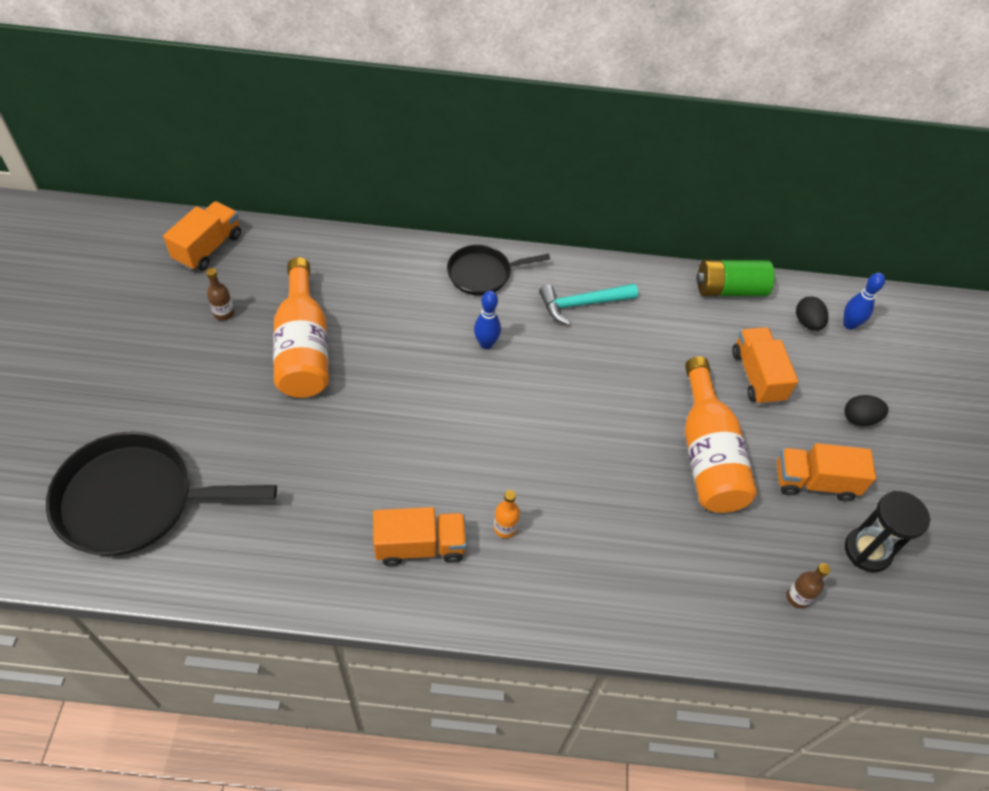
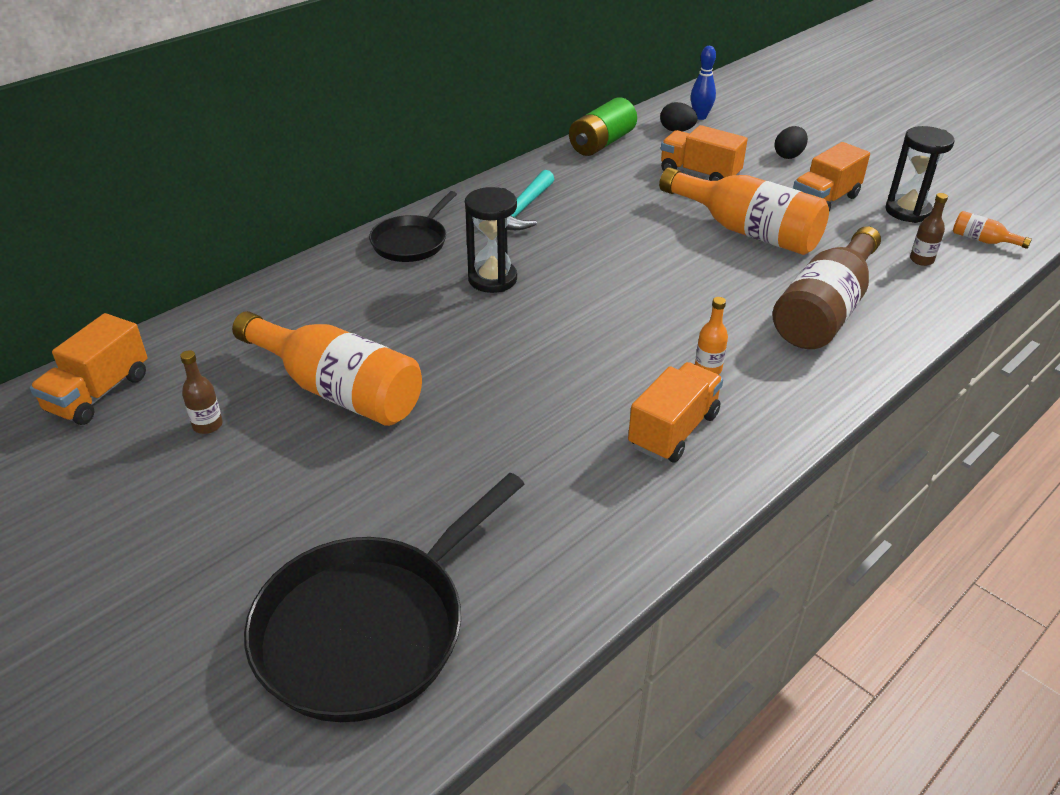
camera: 45 degrees left, 15 degrees down
(208, 248) = (98, 393): orange truck -> orange truck turned 135 degrees counterclockwise
(486, 344) = (492, 279): blue bowling pin -> black hourglass
(650, 564) = (825, 311): none -> brown bottle
(882, 631) = (982, 240): none -> orange bottle

